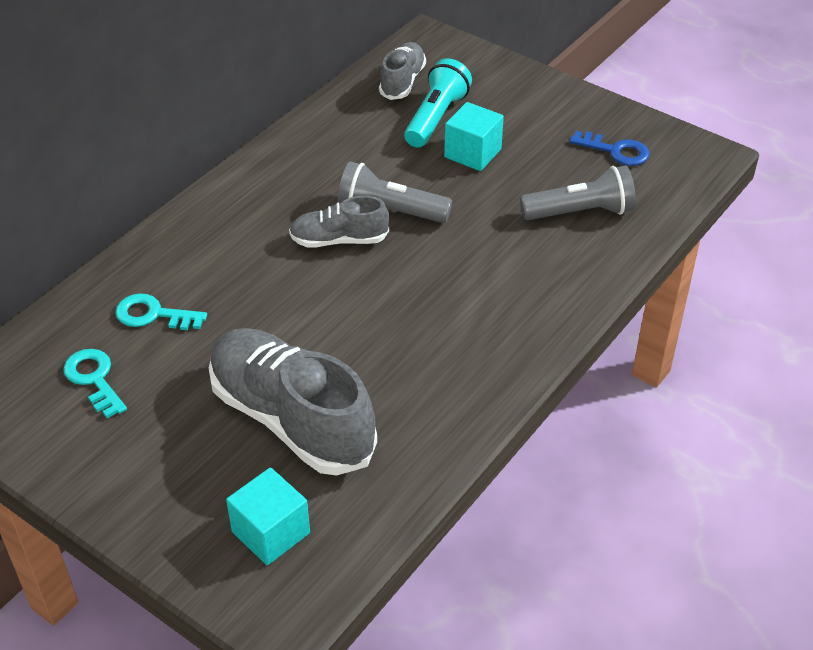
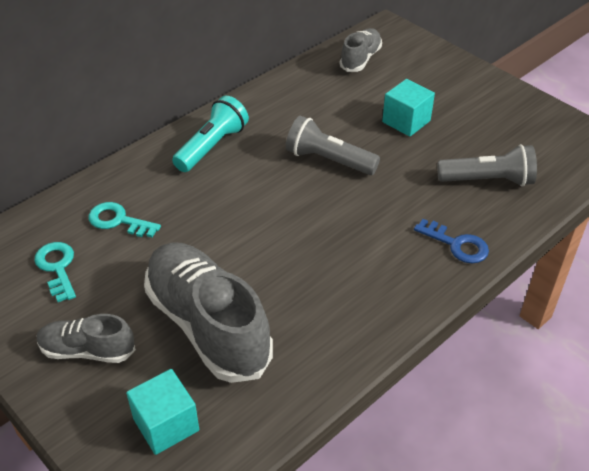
camera: 10 degrees right, 0 degrees up
(339, 240) = (282, 179): grey shoe -> grey shoe (87, 350)
(436, 118) = (381, 90): turquoise flashlight -> turquoise flashlight (212, 146)
(615, 151) = (526, 133): blue key -> blue key (456, 244)

